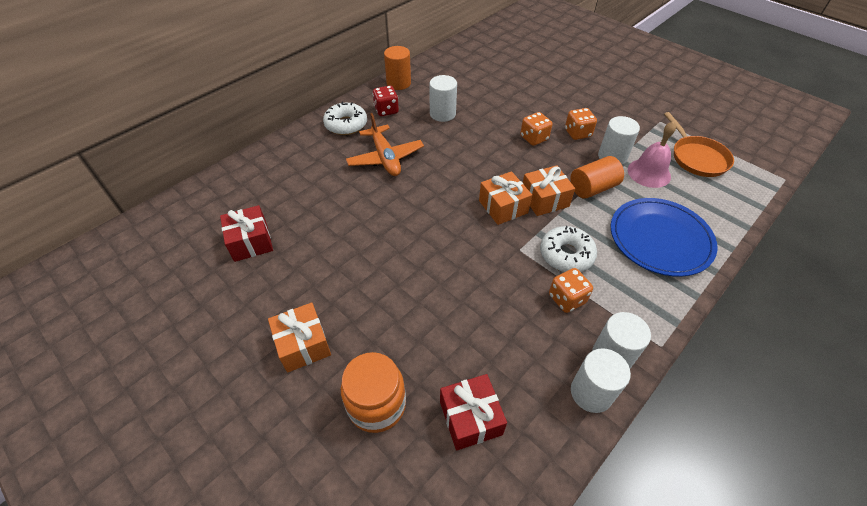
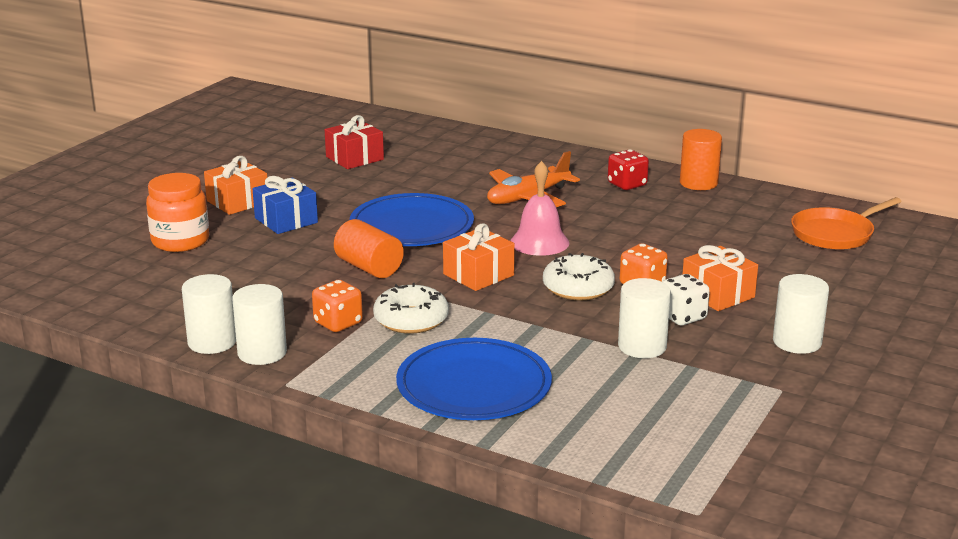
camera: 75 degrees right, 25 degrees down
(346, 124) = (577, 167): white donut -> white donut (578, 288)
(363, 310) = (286, 220): none -> blue gift
(408, 228) = (412, 226): none -> blue plate
(442, 114) = (649, 219): white cylinder -> white cylinder (797, 342)
(470, 418) = (173, 283): red gift -> none
(544, 199) = (509, 300): orange gift -> orange gift (717, 294)
(577, 133) = (682, 317): orange dice -> white dice
(592, 188) = (555, 333): orange cylinder -> orange cylinder (369, 268)
(649, 173) = (622, 377): pink bell -> pink bell (539, 242)
(697, 158) = (696, 423): orange pan -> orange pan (835, 234)

